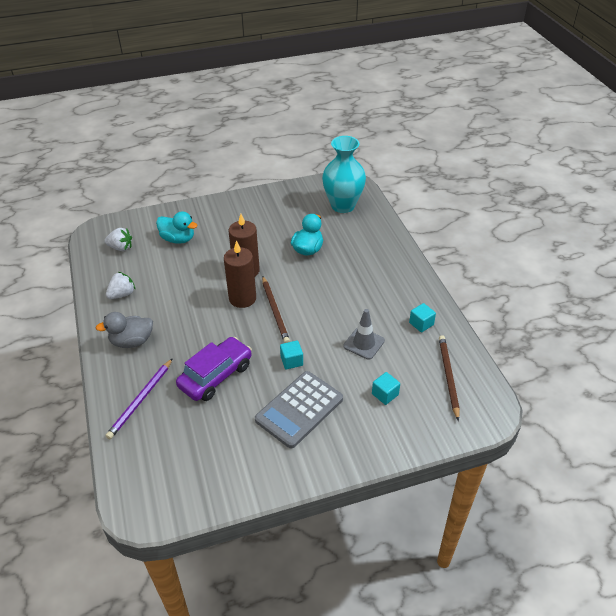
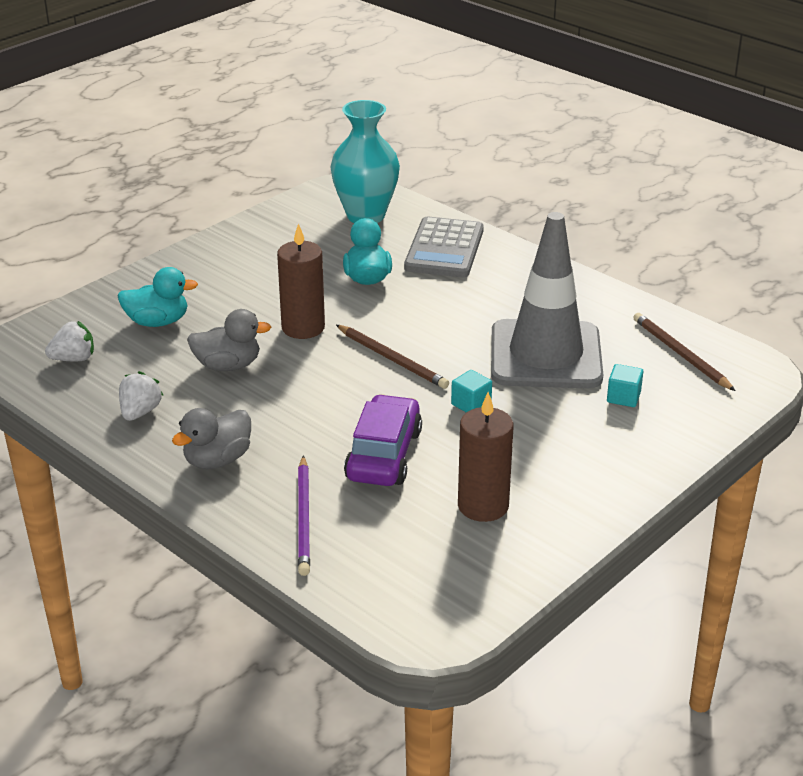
camera: 30 degrees left, 10 degrees down
(188, 281) = (228, 365): none -> grey duck
(242, 298) = (331, 360): brown candle -> brown candle (483, 506)
(299, 409) = (533, 450): grey calculator -> grey calculator (444, 249)
(364, 343) = (545, 355): grey traffic cone -> grey traffic cone, size x2.20
(421, 324) = (597, 312): turquoise cube -> none

